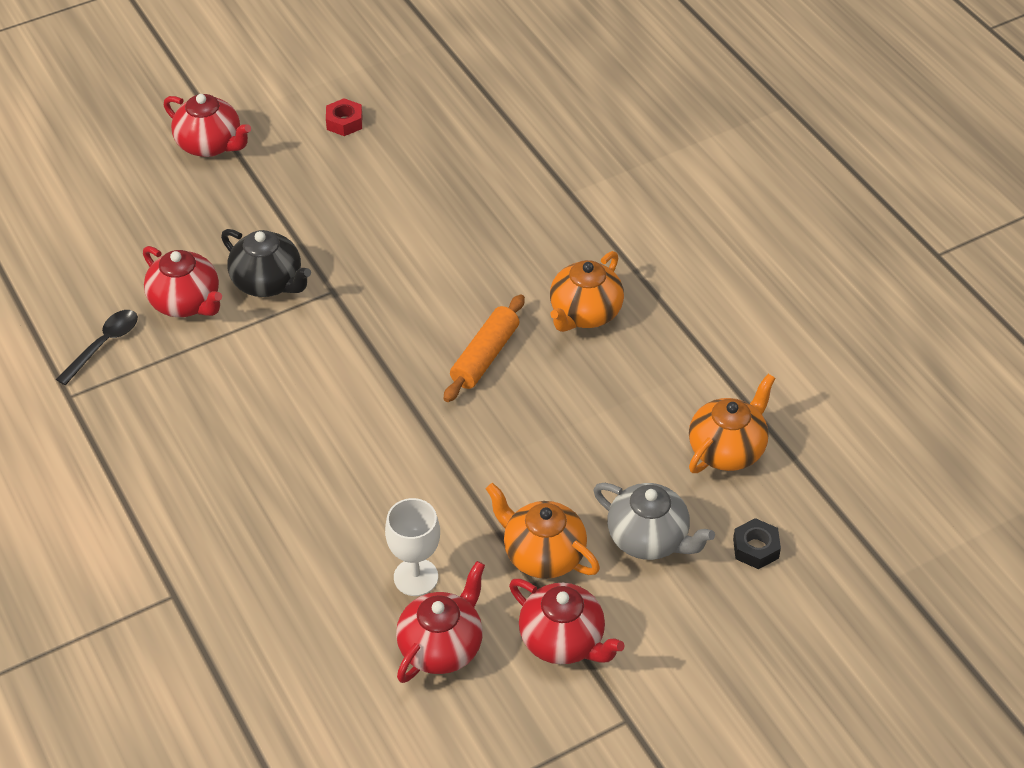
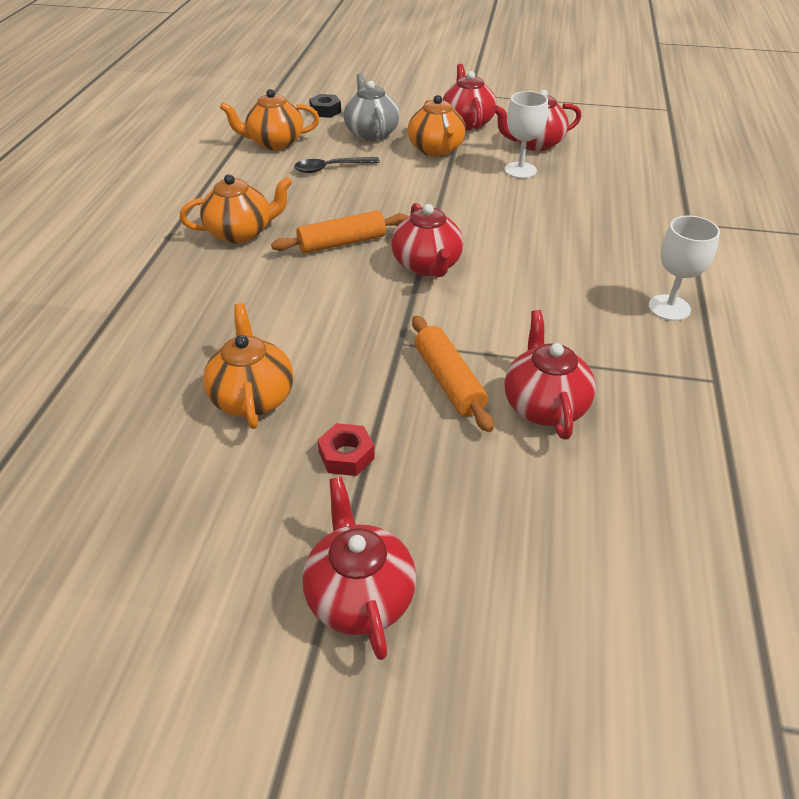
camera: 140 degrees left, 5 degrees down
(104, 344) = (655, 409): black spoon -> black spoon (330, 168)
(139, 454) = (669, 308): none -> white goblet
(268, 283) = (449, 381): black teapot -> orange rolling pin
(344, 122) = (181, 518): red nut -> red nut (346, 455)
(384, 376) = (427, 266): none -> red teapot
(389, 197) = (252, 397): none -> orange teapot

